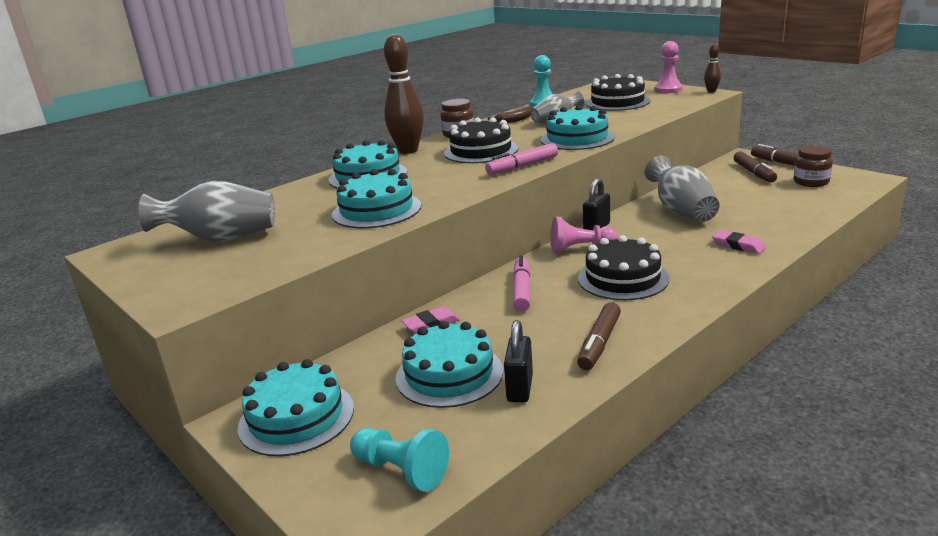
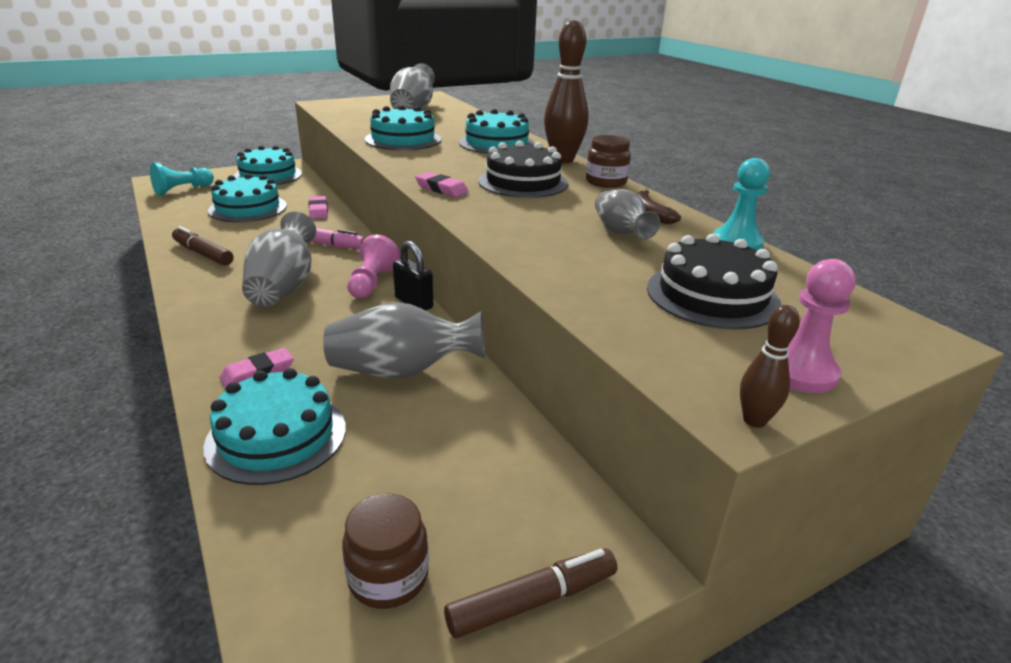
camera: 100 degrees right, 5 degrees up
(520, 388) = (198, 222): black padlock -> none
(523, 166) = (441, 189): pink marker -> pink eraser
(577, 138) = (515, 227): turquoise cake -> turquoise cake (276, 436)
(622, 278) = (284, 287): black cake -> grey vase
(754, 173) = (503, 519): brown marker -> none

